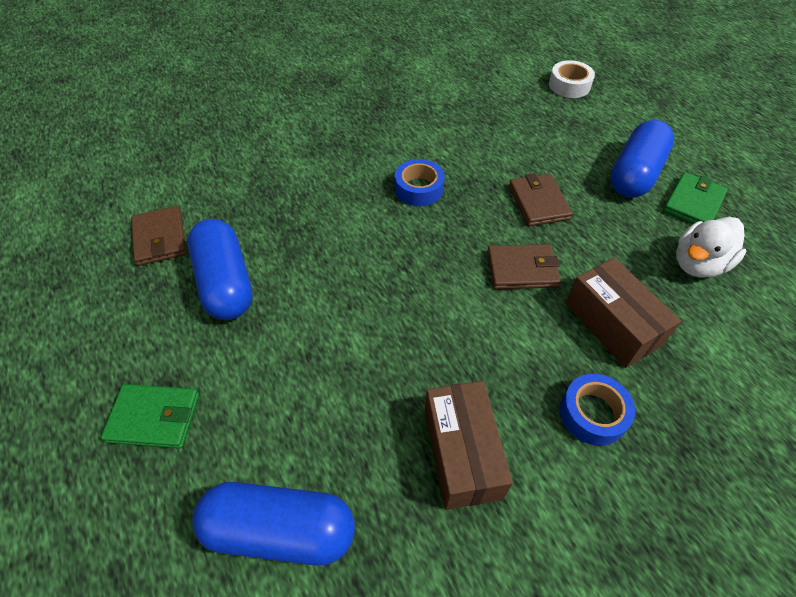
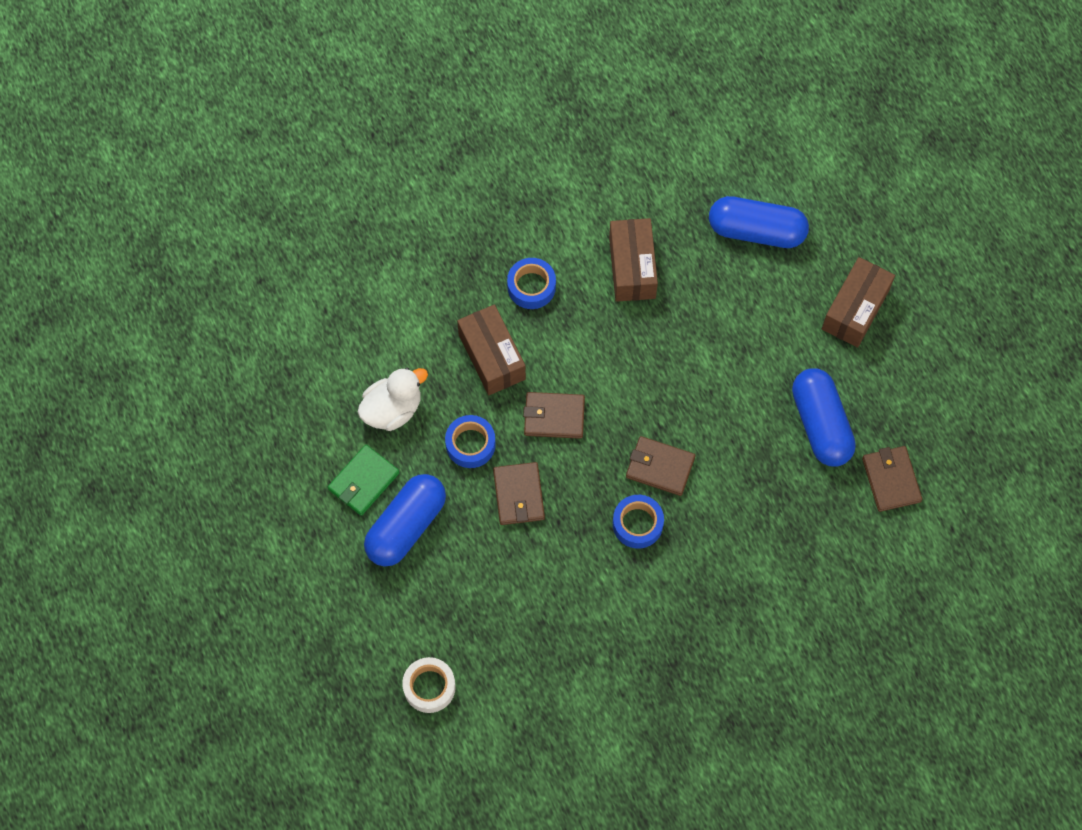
camera: 175 degrees left, 15 degrees up
(154, 418) = (855, 309): green wallet -> brown box
(401, 233) = (660, 467): none -> brown wallet
(602, 239) = (470, 444): none -> blue tape

